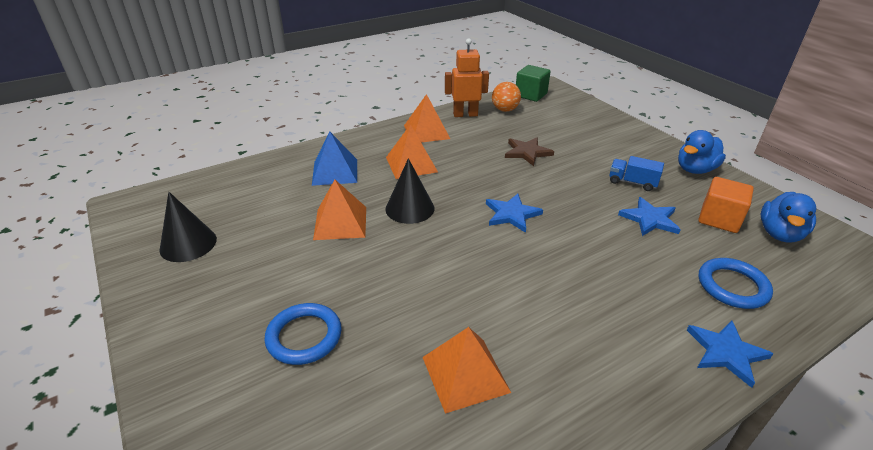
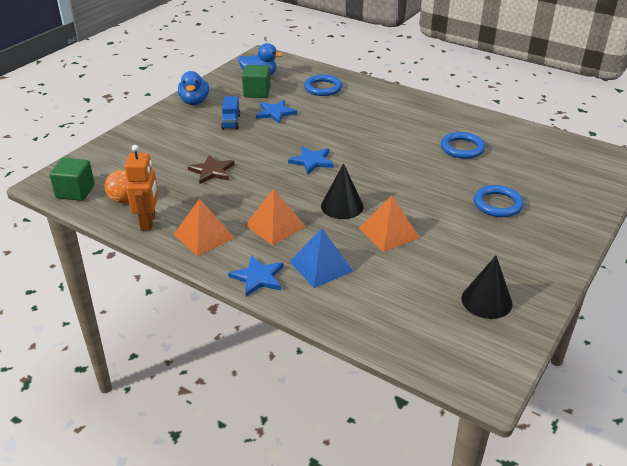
camera: 115 degrees left, 0 degrees up
(465, 114) = (148, 222): orange robot -> orange robot turned 150 degrees counterclockwise
(465, 374) = (462, 148): orange pyramid -> blue ring
(695, 169) = (194, 101): blue duck -> blue duck turned 60 degrees clockwise
(719, 219) = (257, 92): orange cube -> green cube
(726, 352) = (376, 89): blue star -> blue star (258, 277)

